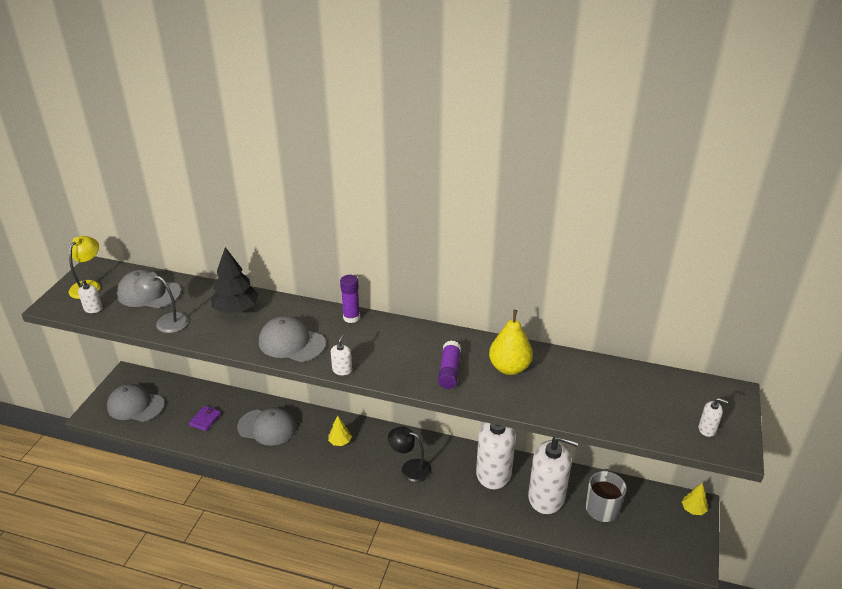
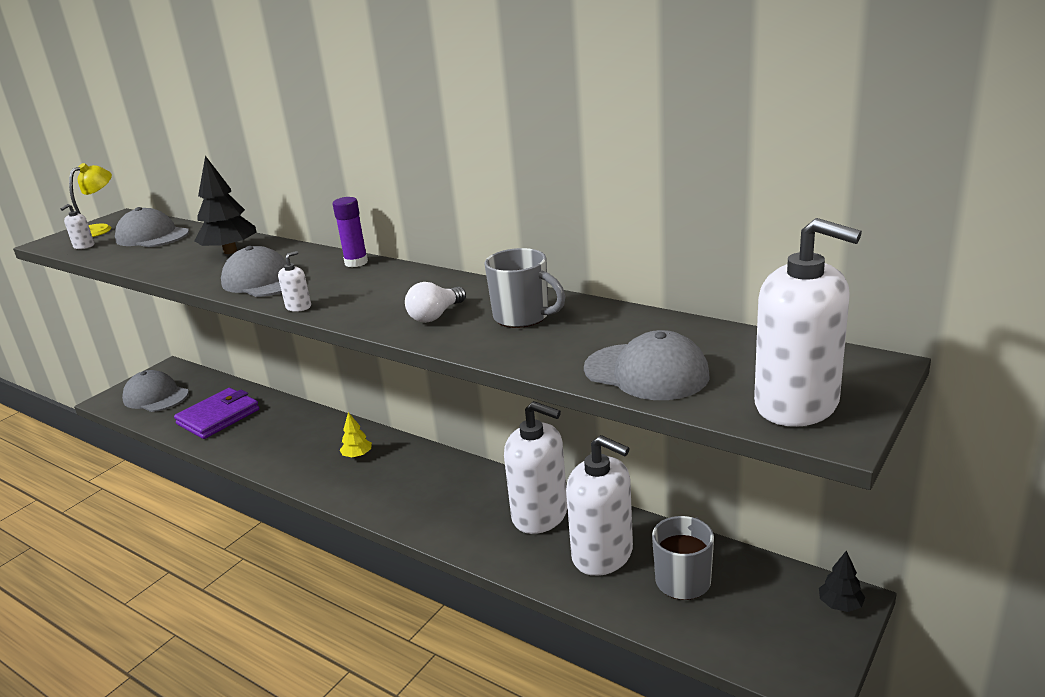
camera: 20 degrees right, 10 degrees down
(166, 321) = (146, 258): grey lamp -> none
(205, 419) = (218, 417): purple wallet -> purple wallet, size x1.98
(267, 427) = (281, 431): grey cap -> grey cap (646, 372)
(410, 468) = (428, 495): black lamp -> none
(449, 371) = (435, 316): purple glue stick -> white light bulb
(509, 368) = (523, 317): yellow pear -> grey mug
(693, 509) = (840, 605): yellow tree -> black tree
(707, 429) = (797, 404): white soap dispenser -> white soap dispenser, size x2.49

